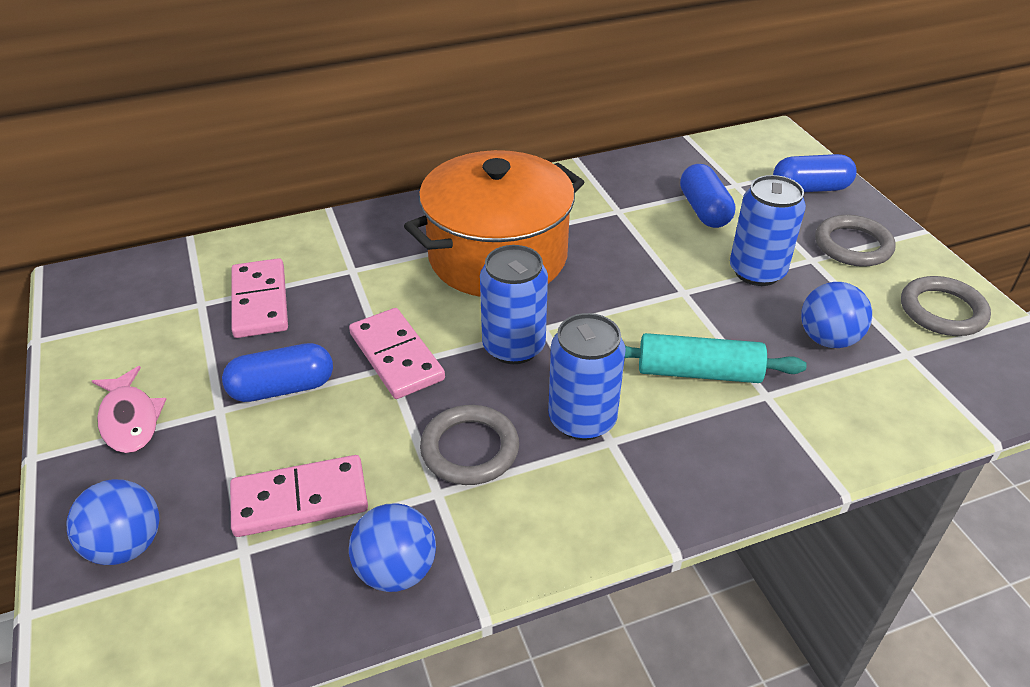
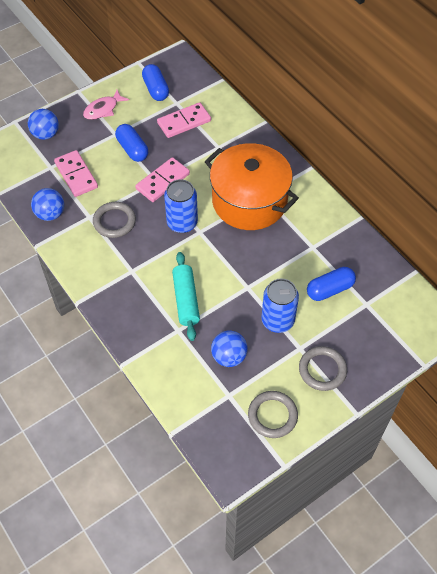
camera: 75 degrees right, 15 degrees up
(582, 419) = (142, 258): blue can -> none
(810, 188) = (378, 346): blue capsule -> blue capsule (156, 89)

